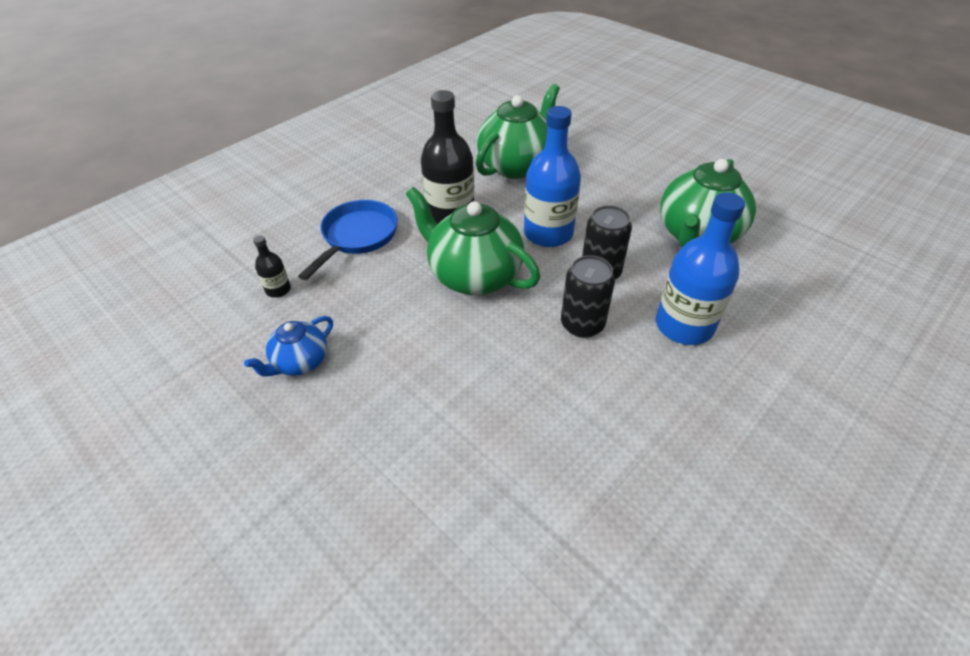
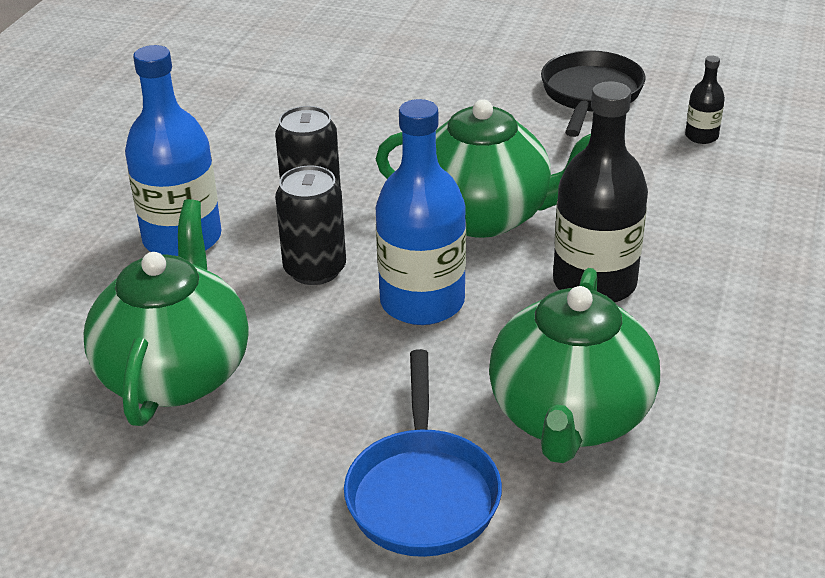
camera: 155 degrees right, 10 degrees down
(300, 362) = (590, 95): blue teapot -> black pan
(357, 237) = (690, 214): blue pan -> blue pan (422, 493)

